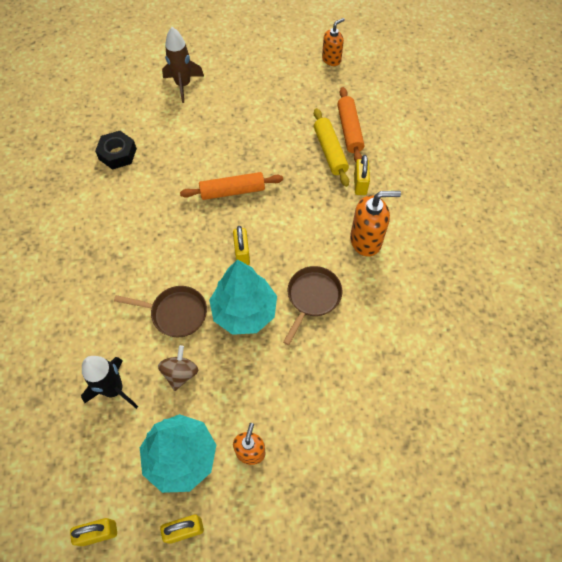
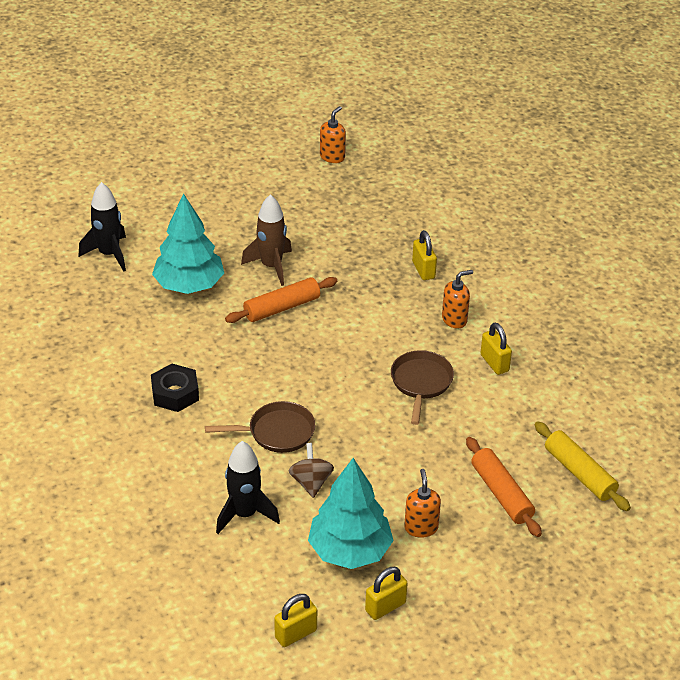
camera: 20 degrees left, 20 degrees down
(117, 154) = (124, 301): black nut -> black nut (175, 393)
(126, 108) = (109, 254): none -> black rocket
(183, 85) = (167, 217): brown rocket -> brown rocket (271, 266)
(242, 253) = (323, 362): yellow padlock -> yellow padlock (494, 363)
(244, 311) = (353, 412): turquoise tree -> turquoise tree (189, 285)
(330, 151) = (375, 247): yellow rolling pin -> yellow rolling pin (579, 473)
(349, 130) = (387, 222): orange rolling pin -> orange rolling pin (501, 493)
(366, 240) = (454, 319): orange soap dispenser -> orange soap dispenser, size x0.65

